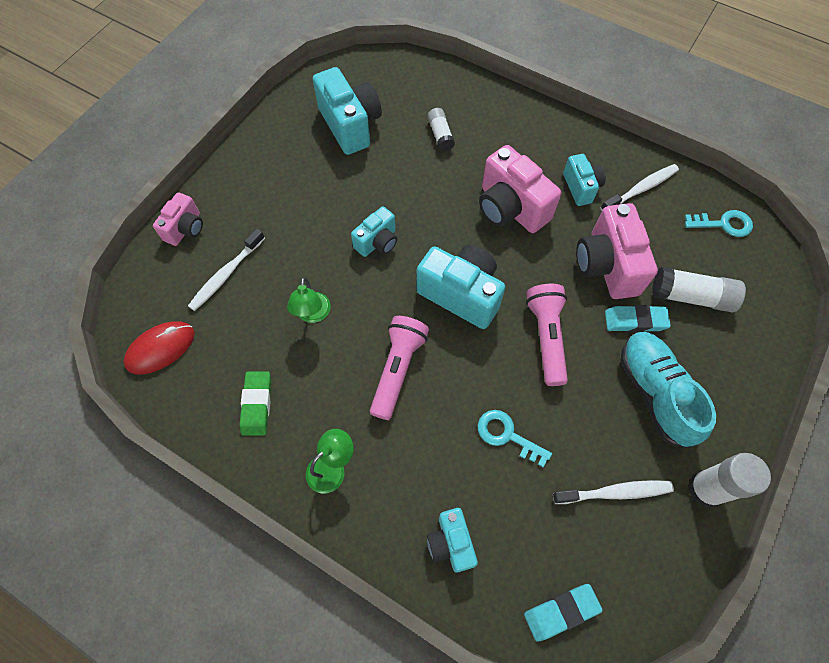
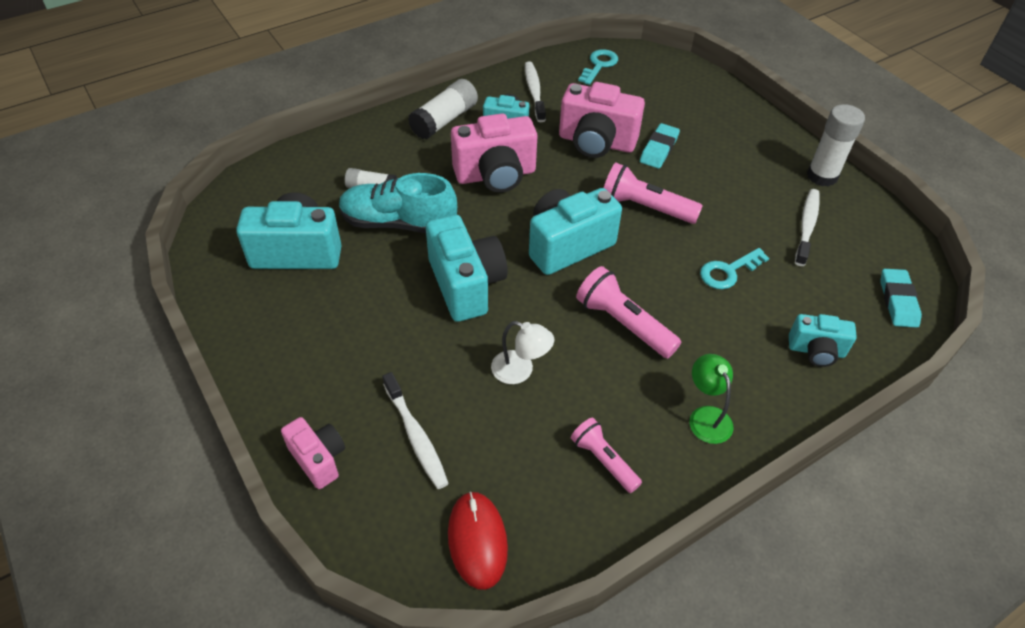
camera: 65 degrees left, 15 degrees down
(257, 404) = (603, 460): green eraser -> pink flashlight
(312, 314) = (520, 371): green lamp -> white lamp
(377, 242) = (466, 284): turquoise camera -> turquoise camera, size x1.73
(655, 392) = (729, 167): turquoise shoe -> turquoise shoe (398, 223)
(691, 297) = (654, 110): white glue stick -> white glue stick (444, 120)

